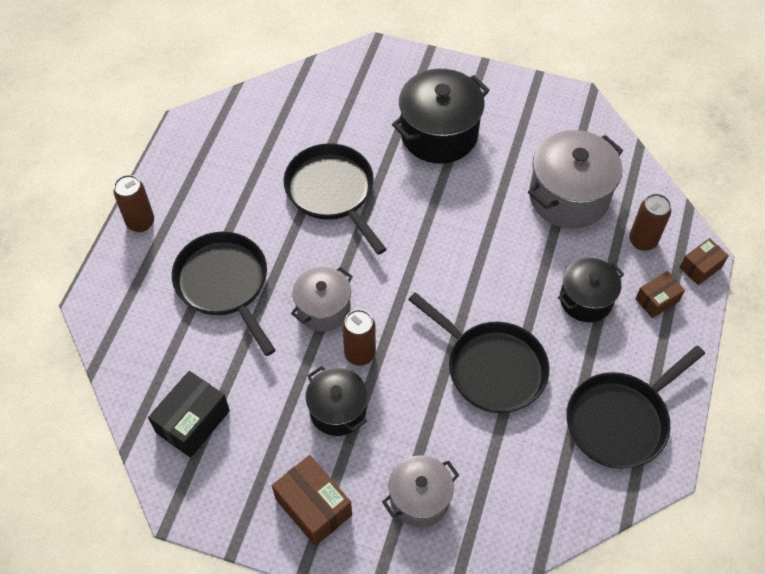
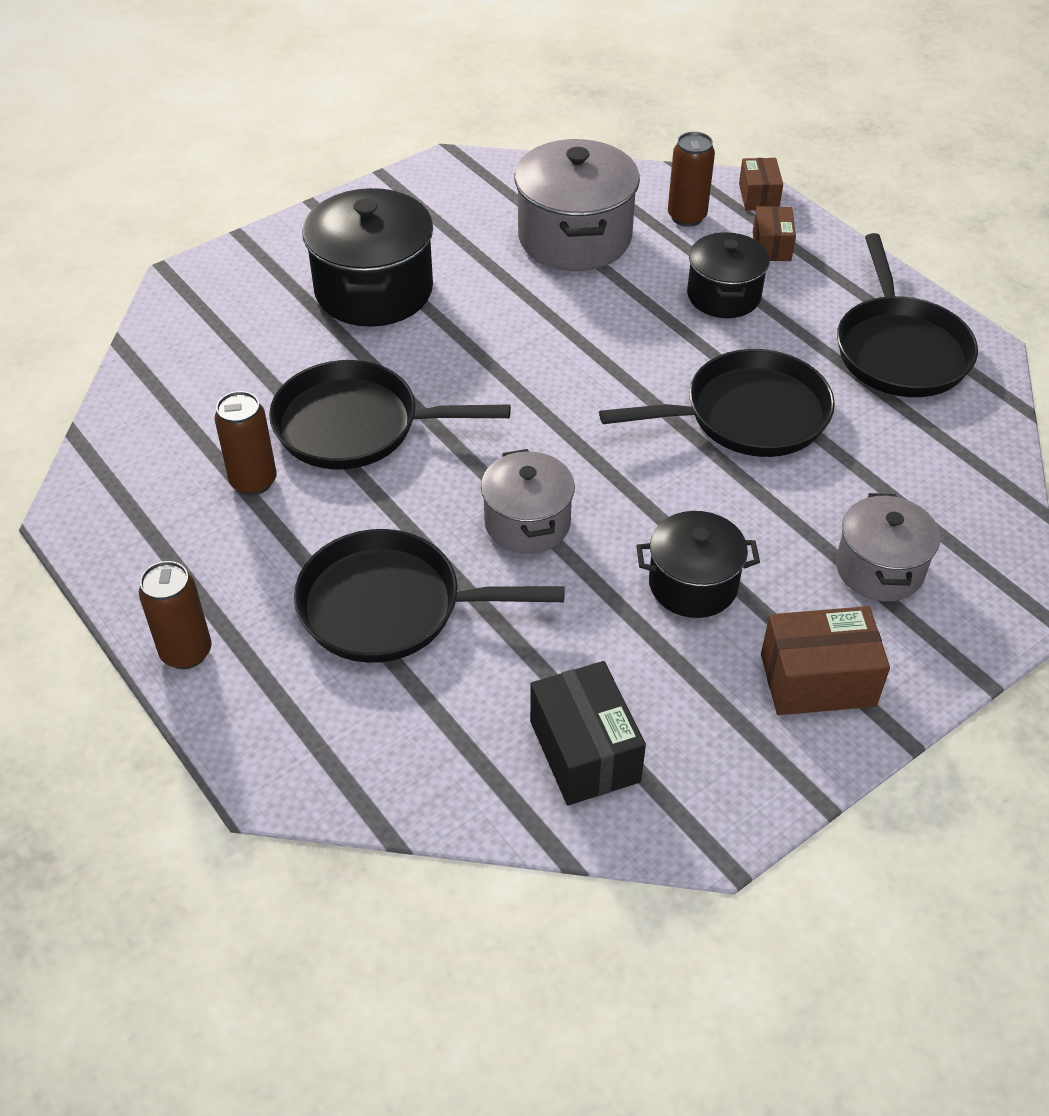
camera: 55 degrees left, 10 degrees down
(360, 354) = (627, 521): brown can -> brown can (253, 481)

